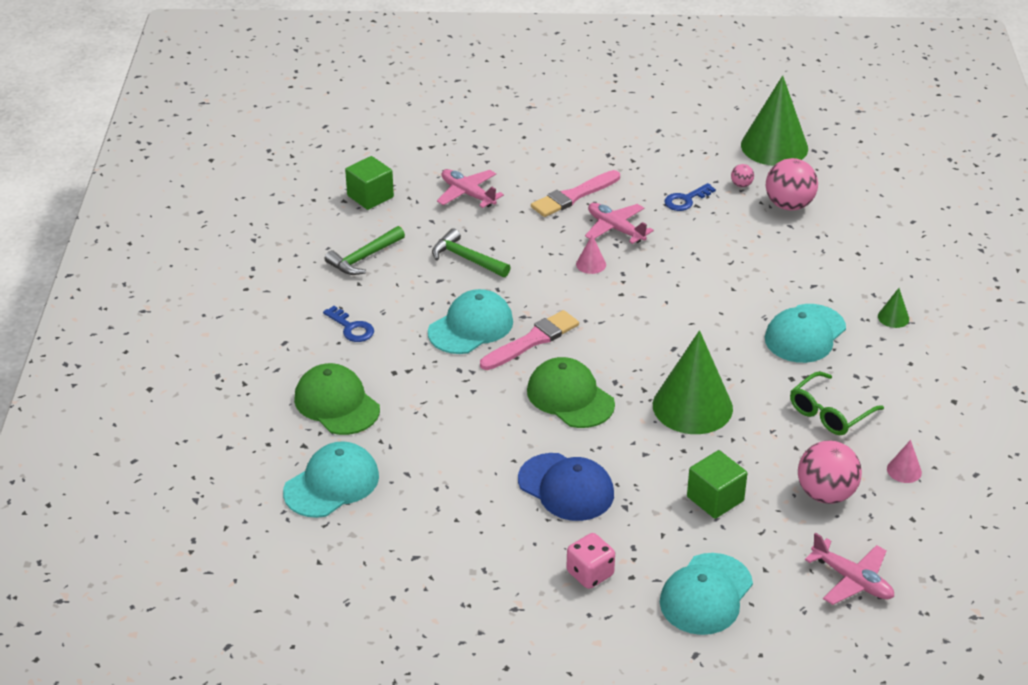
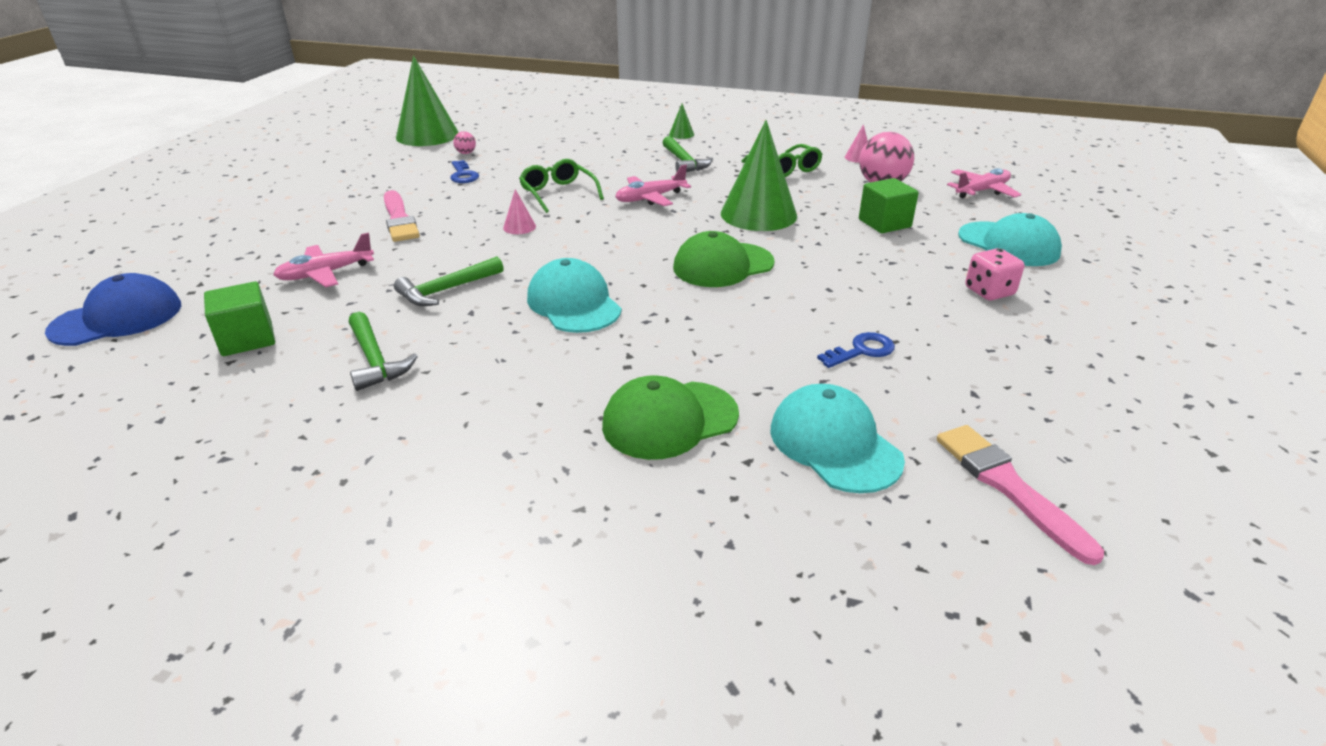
camera: 75 degrees left, 5 degrees down
(351, 328) = (516, 388): blue key -> blue key (861, 351)
(532, 341) = (621, 272): pink brush -> pink brush (1008, 486)
(566, 487) = (861, 286): blue cap -> blue cap (117, 318)
(615, 229) = (474, 208): pink plane -> pink plane (650, 198)
(674, 268) = (558, 193): none -> green glasses
(789, 205) = (512, 142): pink ball -> none
(805, 334) = (684, 162): turquoise cap -> green hammer

